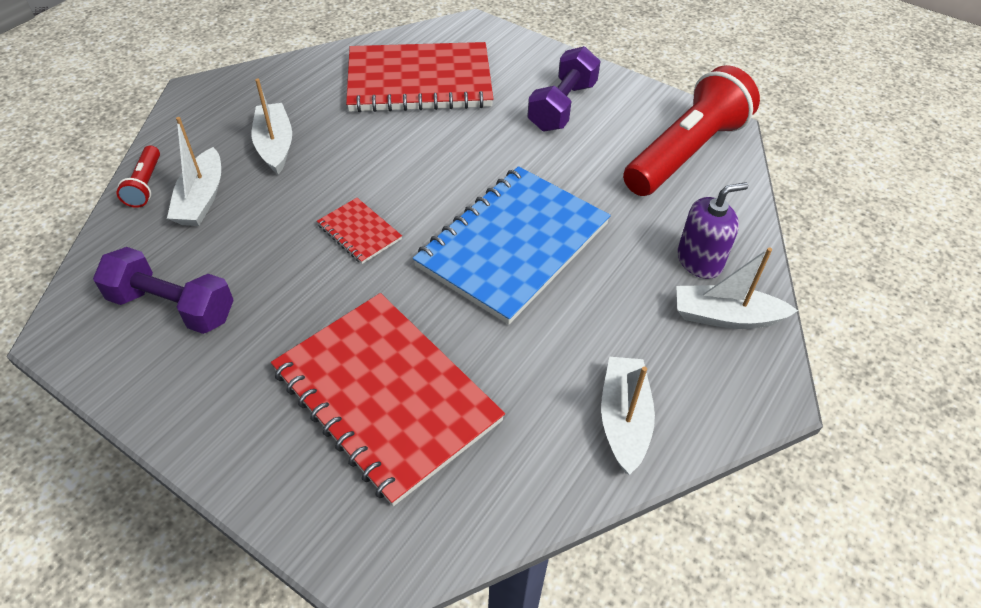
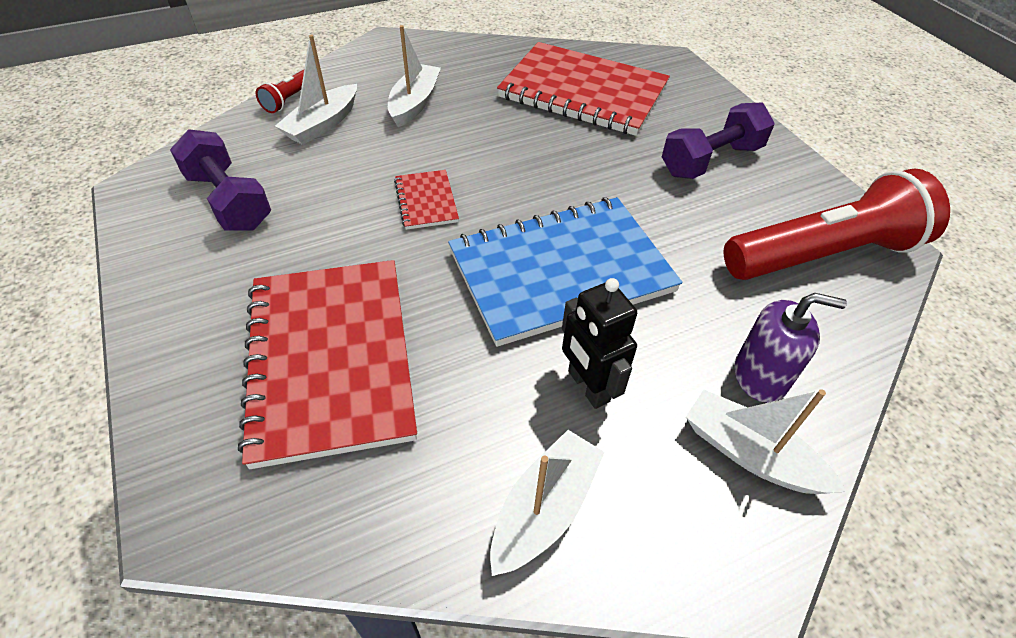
camera: 30 degrees right, 0 degrees up
(593, 322) = (588, 386): none -> black robot

